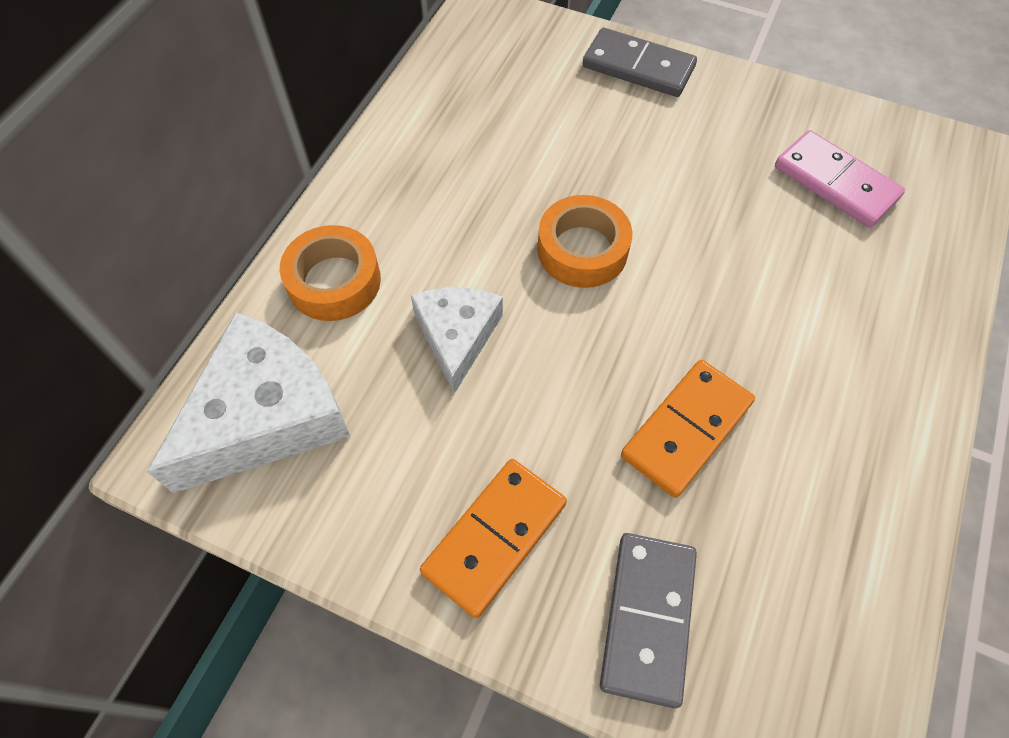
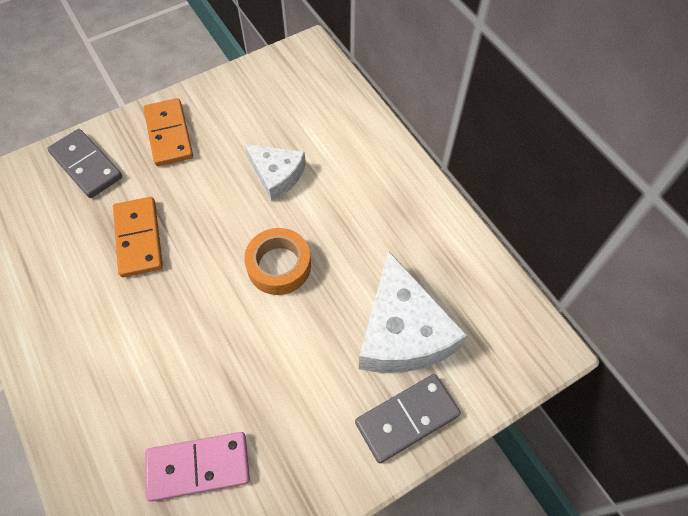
camera: 125 degrees right, 0 degrees up
(266, 416) = (299, 86): white cheese -> white cheese (402, 331)
(334, 281) = (354, 142): orange tape -> none

